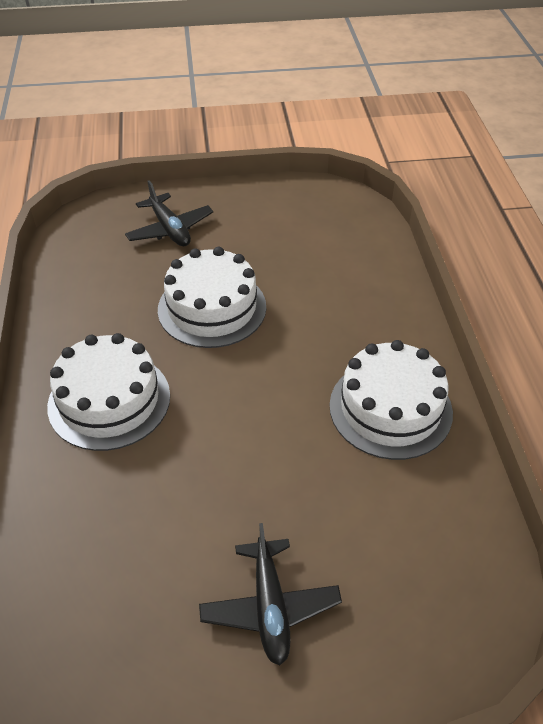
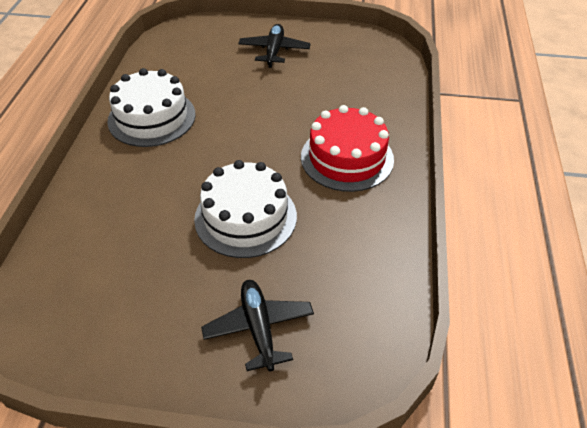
camera: 165 degrees left, 0 degrees up
(109, 400) = (347, 158): white cake -> red cake

